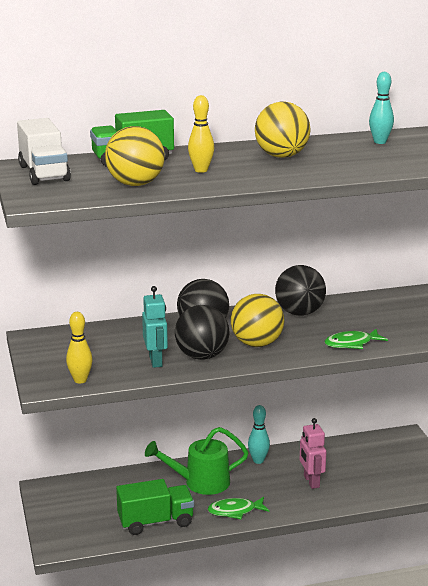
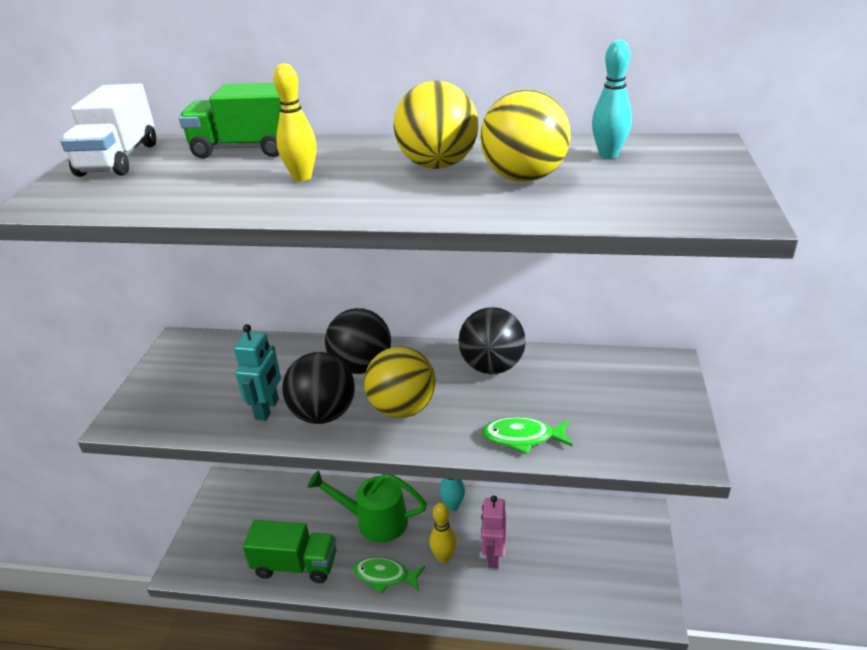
camera: 25 degrees right, 10 degrees up
(80, 380) = (164, 420): yellow bowling pin -> yellow bowling pin (444, 557)
(135, 184) = (190, 191): yellow ball -> yellow ball (524, 178)

